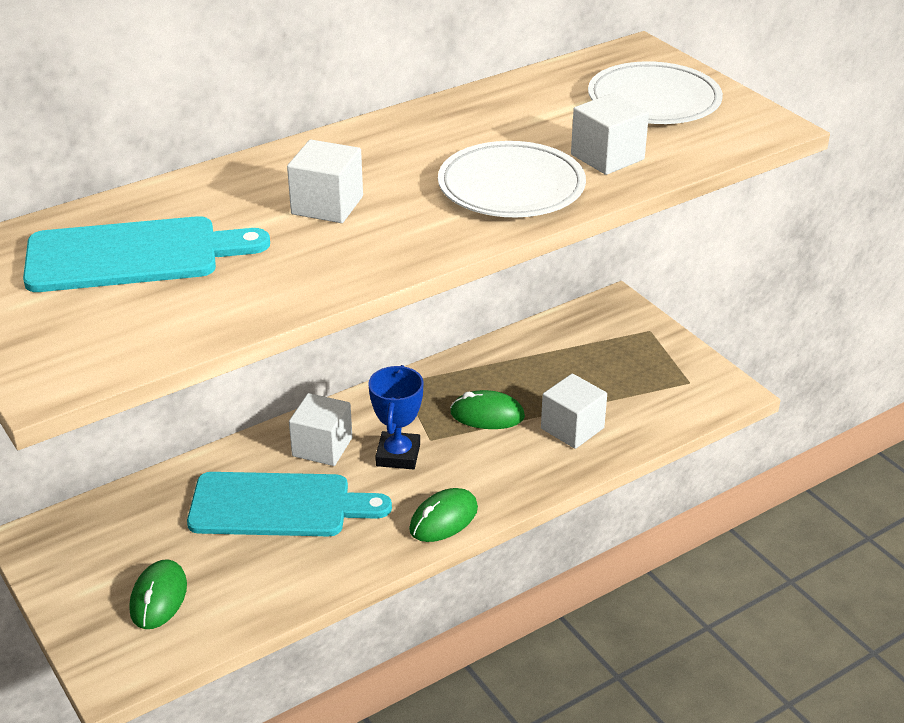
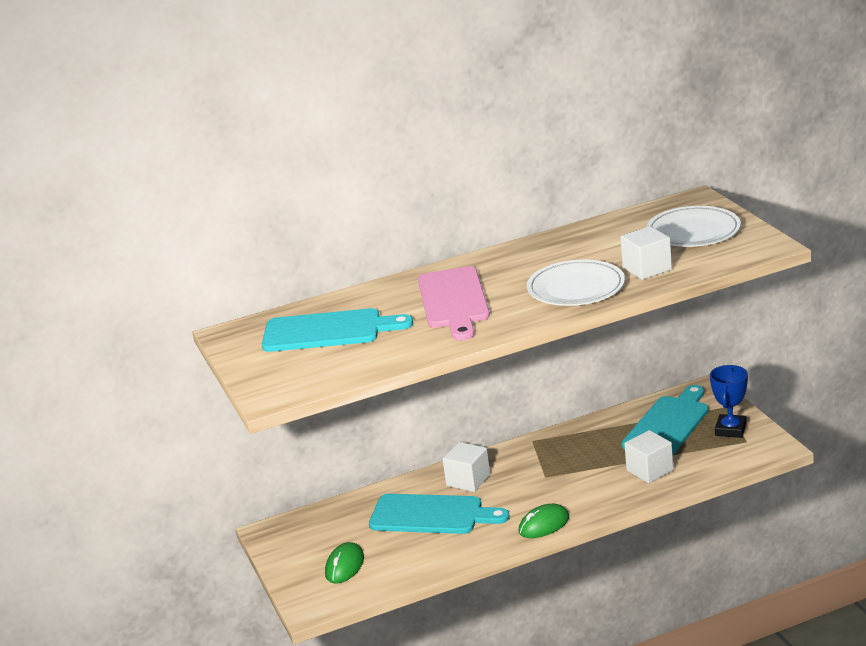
camera: 15 degrees right, 10 degrees down
(327, 205) = (453, 301): white cube -> pink cutting board
(398, 455) = (520, 486): blue trophy -> blue trophy (730, 429)
(487, 415) = (589, 461): green mouse -> none
(581, 357) = (668, 425): none -> turquoise cutting board

